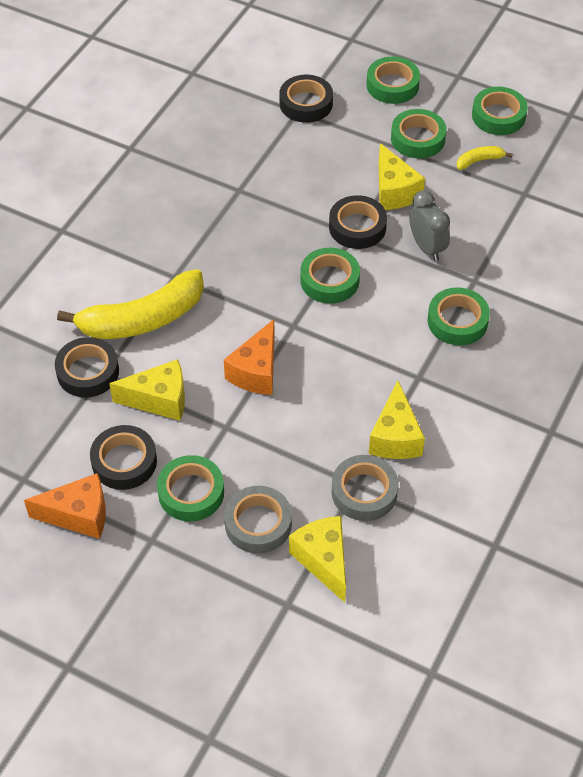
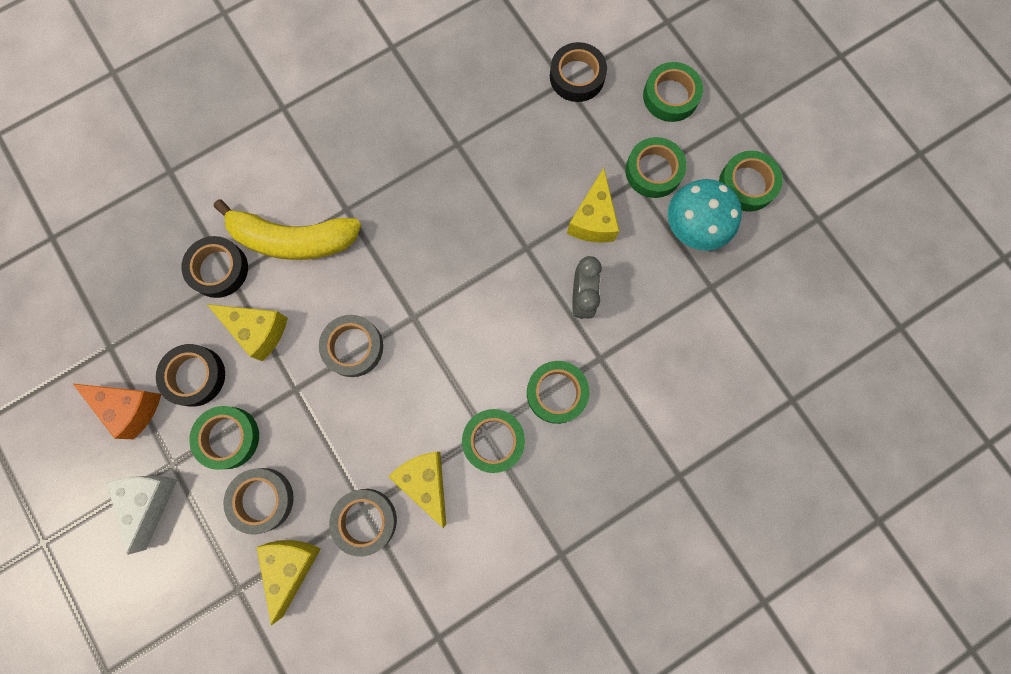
camera: 30 degrees right, 25 degrees up
(151, 578) = (149, 501): none -> white cheese
(256, 371) = (353, 347): orange cheese -> grey tape
(329, 280) = (474, 286): green tape -> green tape (493, 441)
(357, 227) = (534, 241): black tape -> none
(395, 437) = (425, 481): yellow cheese -> yellow cheese turned 120 degrees clockwise
(479, 161) = (694, 227): yellow banana -> turquoise mushroom

